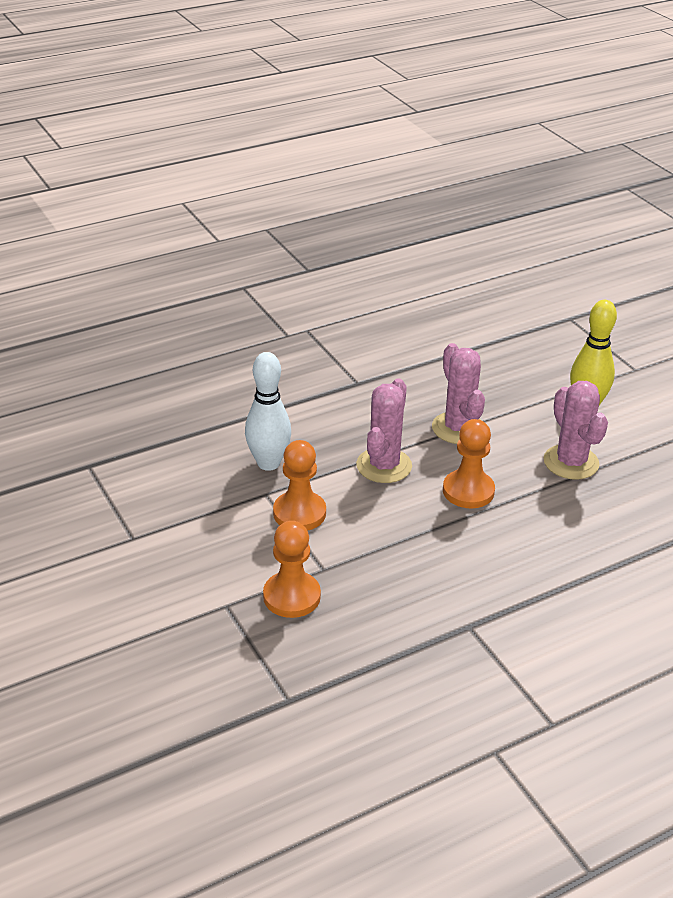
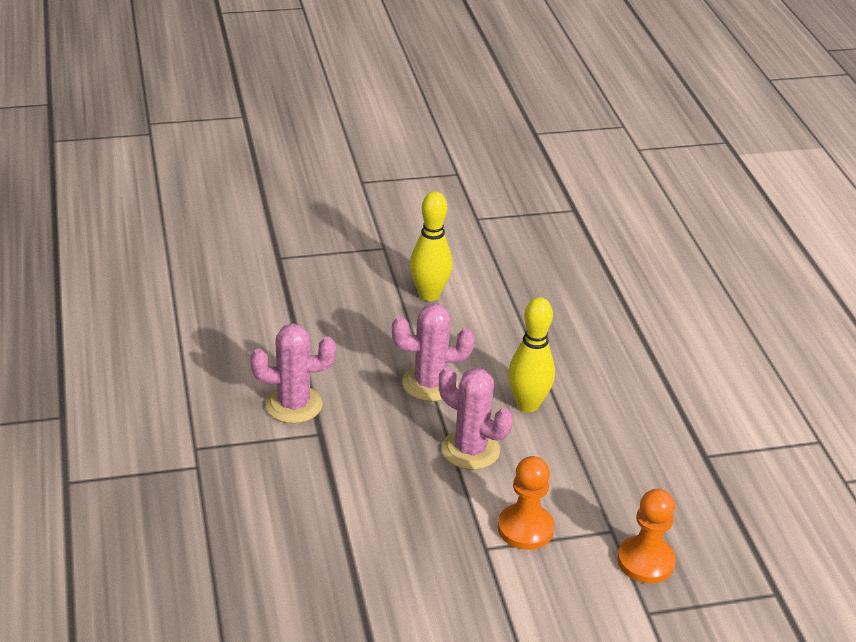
camera: 75 degrees left, 0 degrees up
(268, 463) = (436, 534): white bowling pin -> none
(468, 491) = (527, 404): orange pawn -> yellow bowling pin
(571, 462) = (507, 330): pink cactus -> pink cactus (293, 405)

